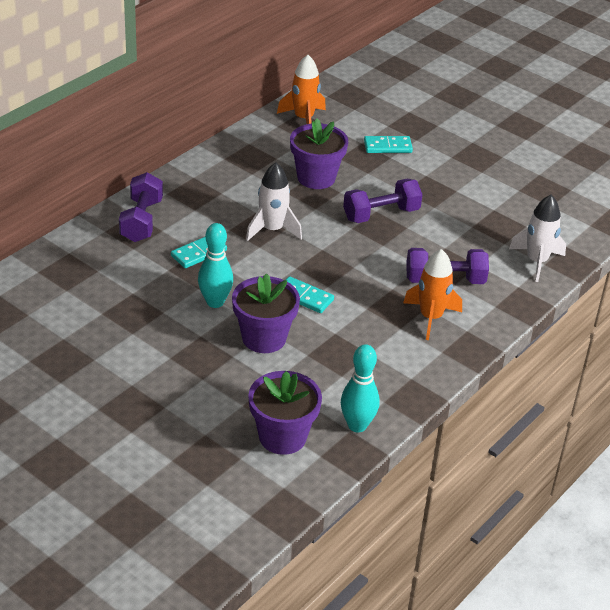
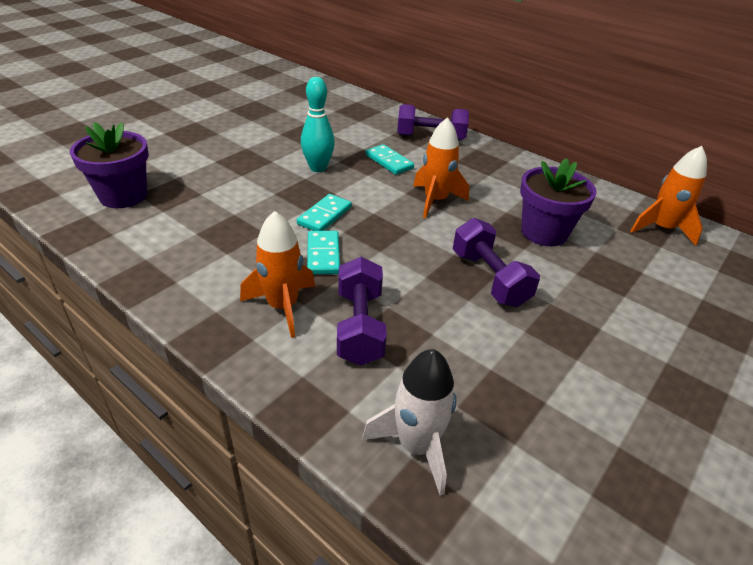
camera: 90 degrees right, 0 degrees up
(264, 338) = (263, 191): purple flower pot -> none
(272, 230) = (435, 201): white rocket -> orange rocket
(357, 425) = (117, 238): turquoise bowling pin -> none
(387, 146) = (648, 295): turquoise domino -> turquoise domino (323, 255)

